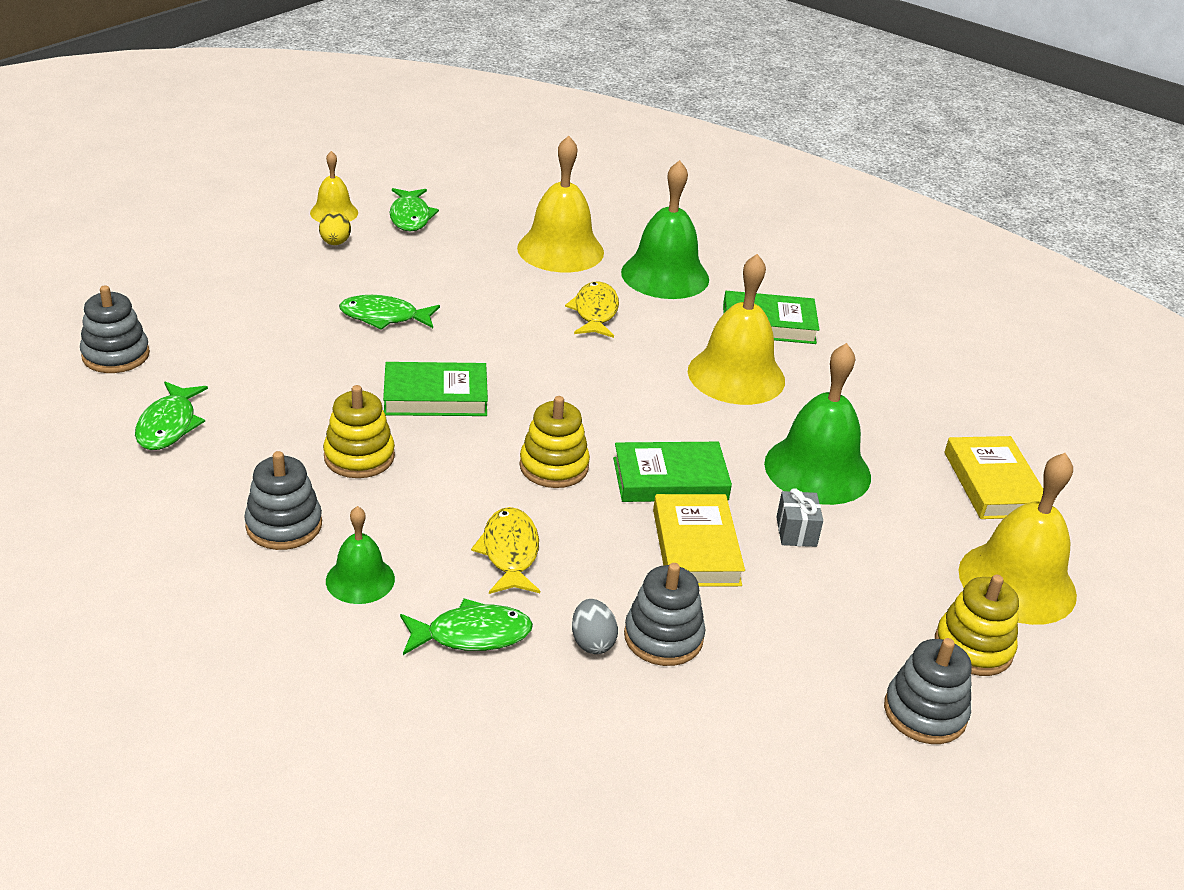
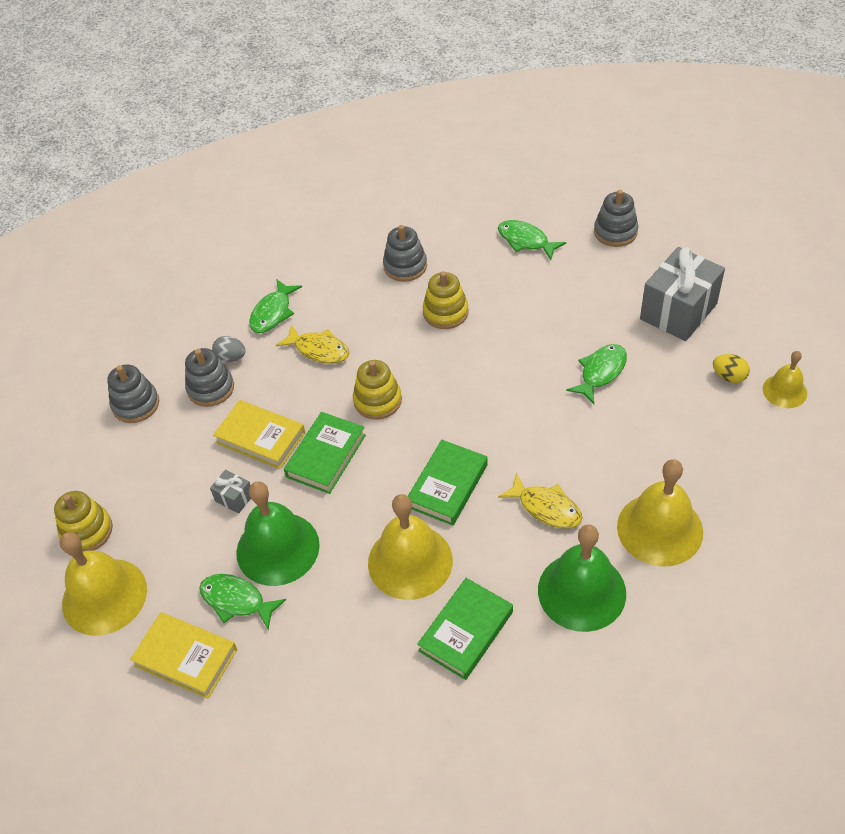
camera: 130 degrees right, 15 degrees up
(250, 286) = (678, 311): none -> grey gift
(360, 579) = (342, 283): green bell -> none
(410, 217) = (760, 440): green fish -> green fish (236, 600)
(435, 396) = (487, 368): green book -> green book (447, 486)
(925, 712) = (74, 475): grey stacking toy -> grey stacking toy (136, 404)

